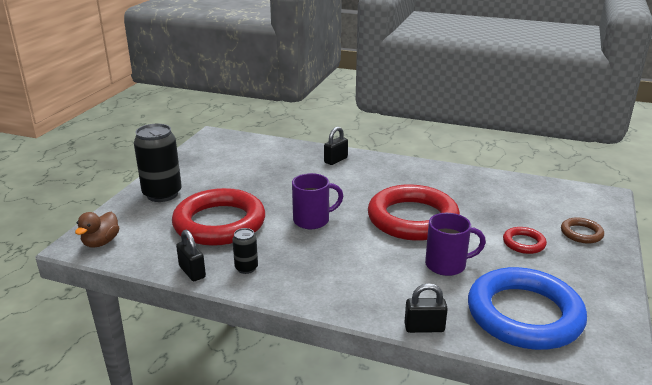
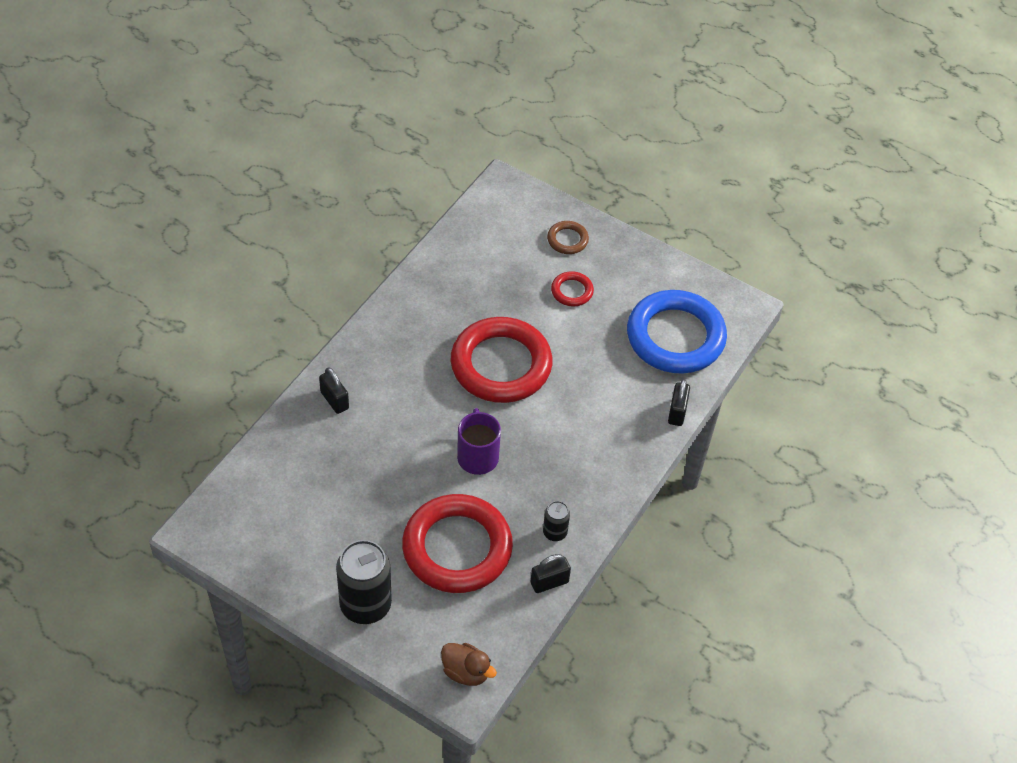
camera: 80 degrees left, 25 degrees up
(447, 265) = (592, 364): purple mug -> none

